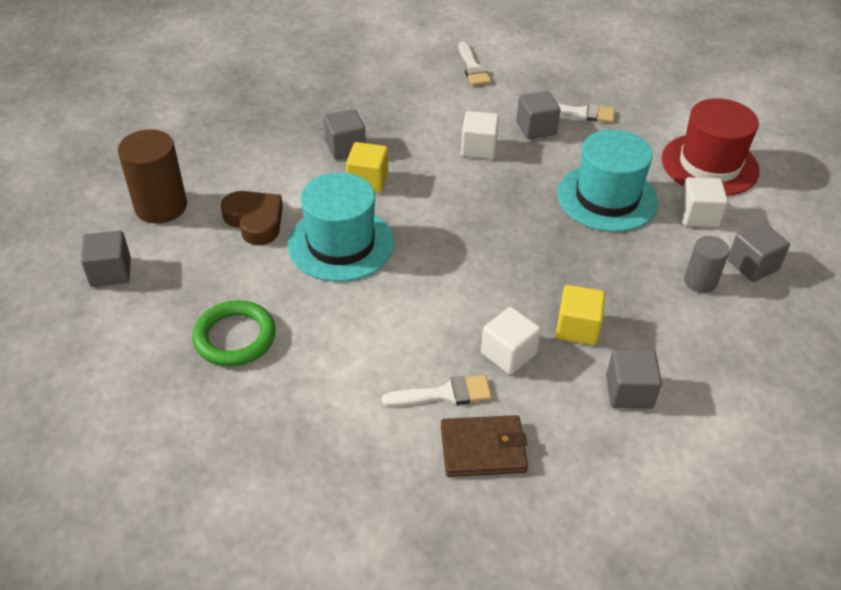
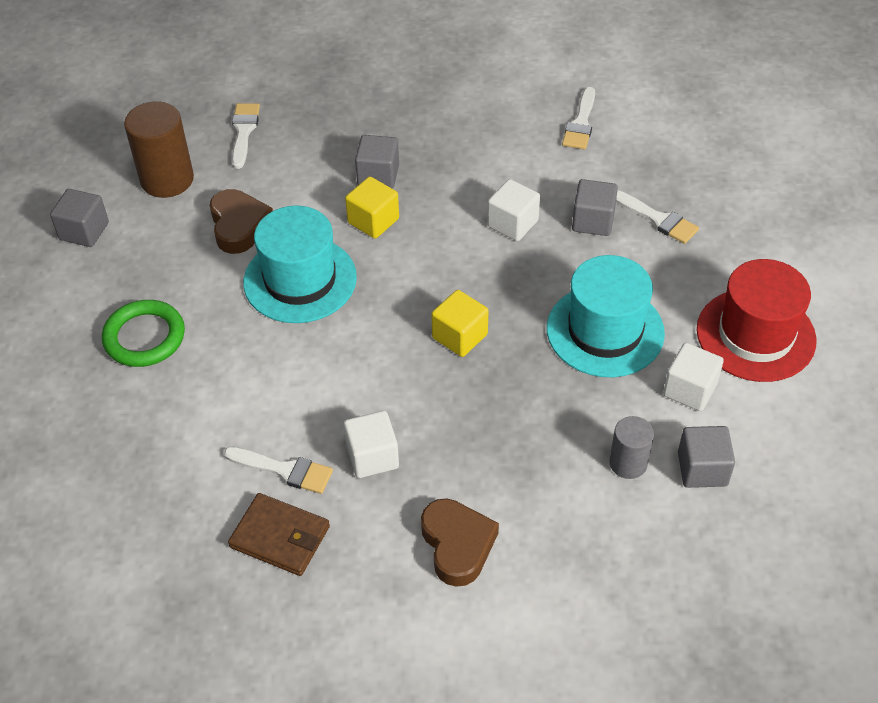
camera: 30 degrees right, 5 degrees up
(204, 150) = (243, 131): none -> white brush
(577, 328) = (459, 459): yellow cube -> yellow cube (460, 336)
(629, 392) = (457, 545): grey cube -> brown heart

